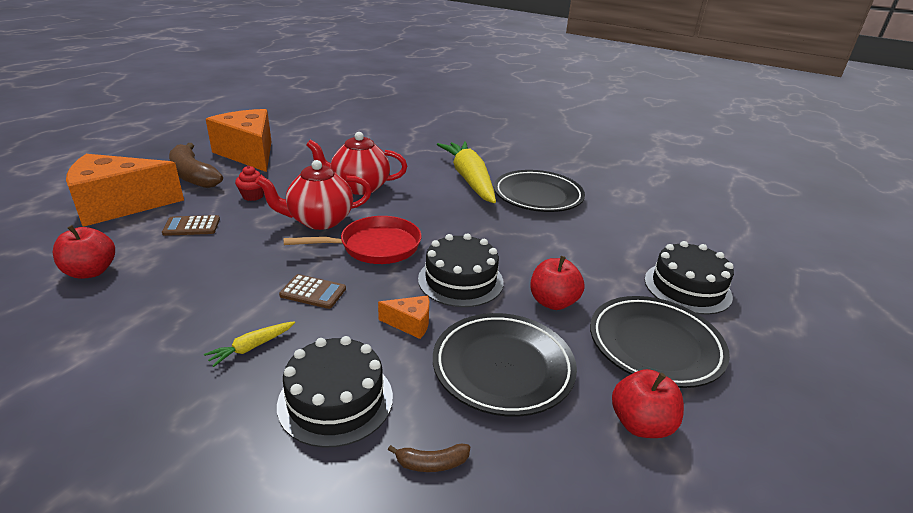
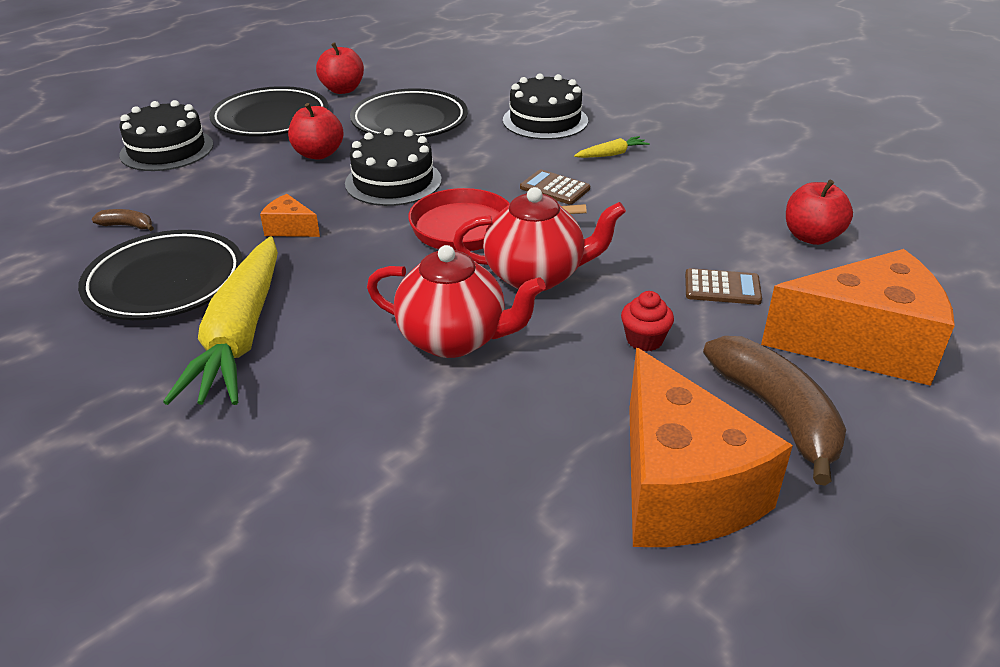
camera: 160 degrees left, 5 degrees up
(410, 324) = (467, 154): orange cheese -> orange cheese (290, 228)
(431, 463) = (491, 92): brown banana -> brown banana (127, 226)

